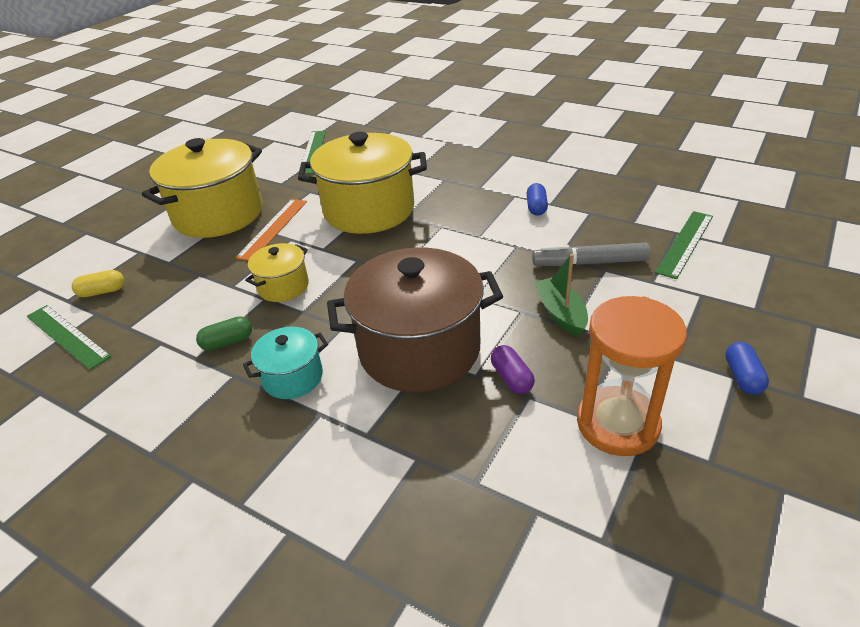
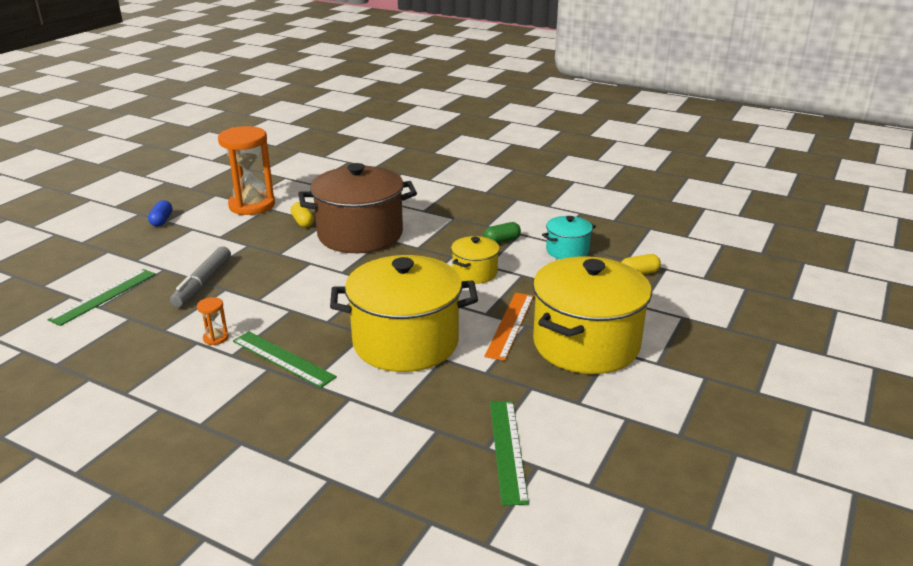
camera: 175 degrees right, 10 degrees down
(67, 336) = (633, 246): green ruler -> green ruler (283, 359)
(292, 377) = (446, 224): turquoise pot -> turquoise pot (567, 251)
(511, 378) = (303, 222): purple capsule -> yellow capsule
(536, 207) = (216, 338): blue capsule -> orange hourglass
(560, 313) = (251, 251): green boat -> none
(589, 263) = (203, 283): grey marker -> grey marker turned 105 degrees clockwise

